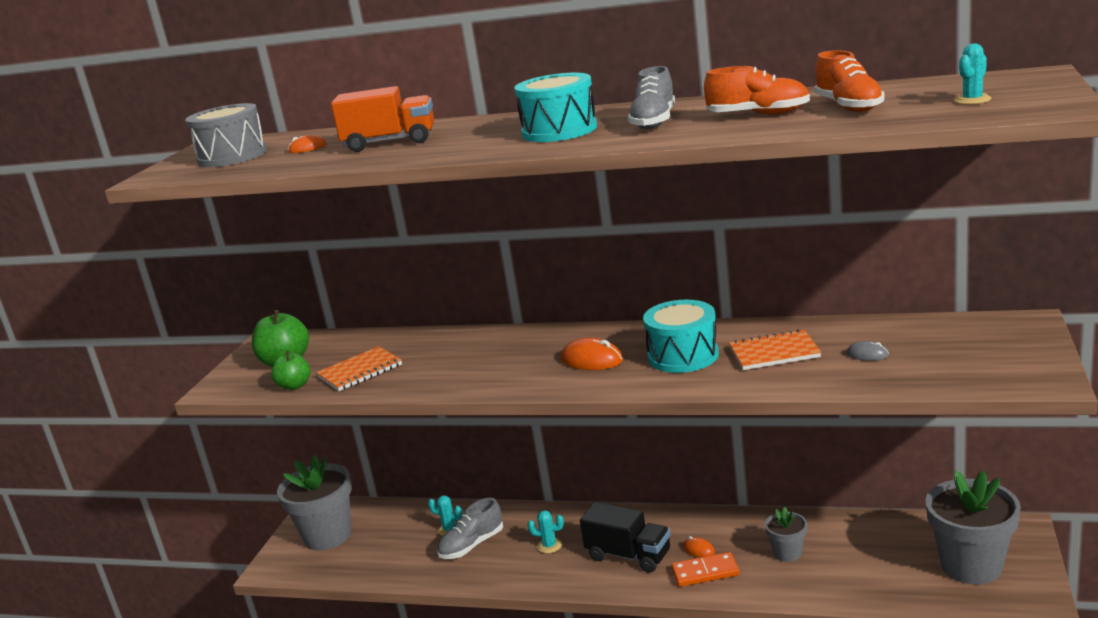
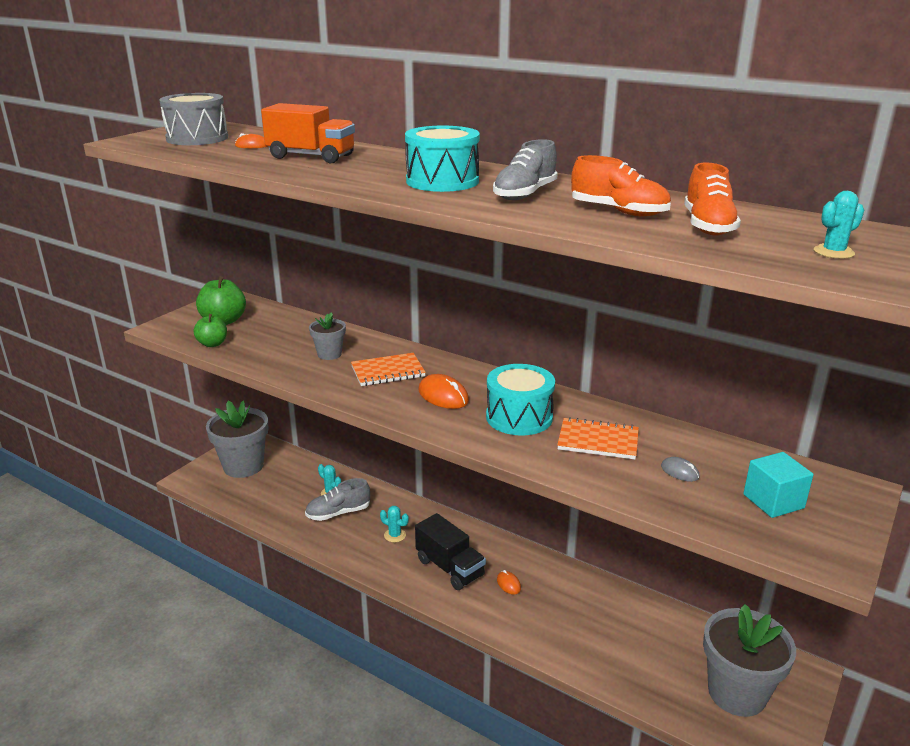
camera: 15 degrees right, 5 degrees up
(360, 371) = (267, 347): orange notebook -> orange notebook (388, 372)
(705, 572) = (501, 607): orange domino -> none
(787, 553) = (580, 616): grey flower pot -> grey flower pot (329, 354)
(964, 352) = (773, 501): none -> turquoise cube

